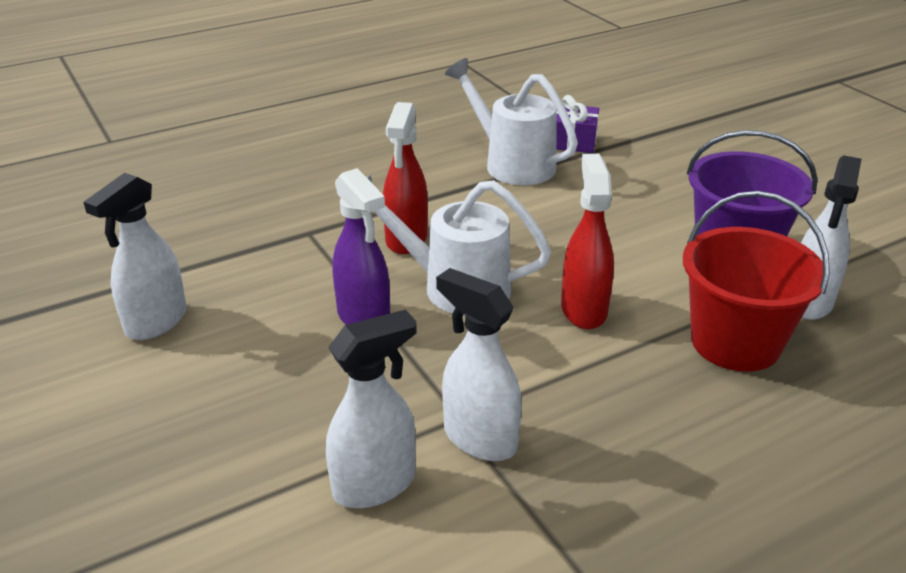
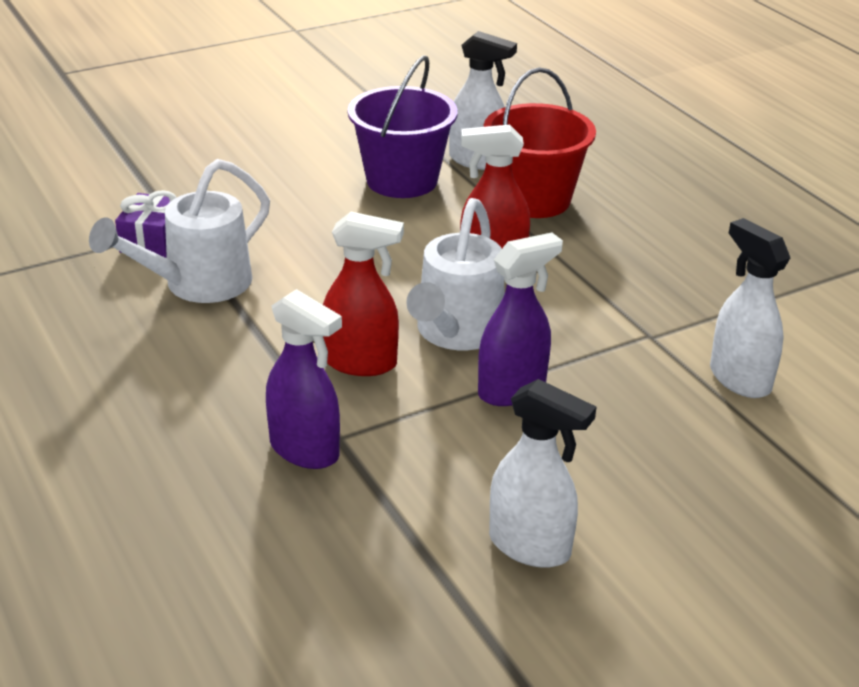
camera: 90 degrees left, 0 degrees up
(296, 219) = (305, 450): none -> purple spray bottle
(479, 438) = (673, 326): white spray bottle -> none

